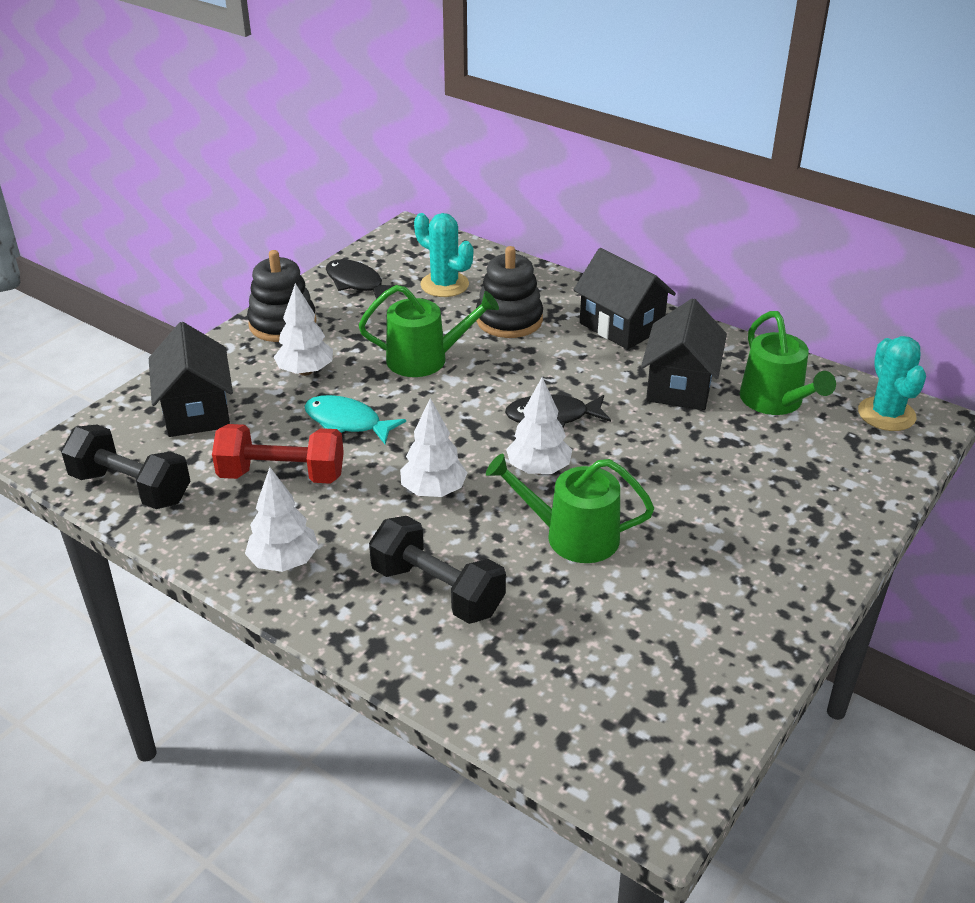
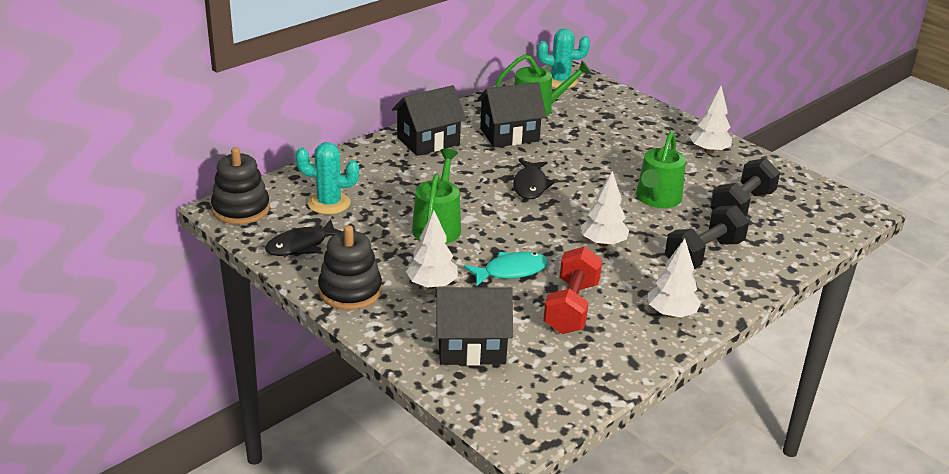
camera: 80 degrees left, 5 degrees down
(131, 488) = (571, 387): black dumbbell -> black dumbbell (741, 206)
(347, 422) = (511, 271): turquoise fish -> turquoise fish turned 150 degrees counterclockwise
(444, 285) = (329, 203): turquoise cactus -> turquoise cactus turned 45 degrees clockwise
(509, 320) = (398, 183): black stacking toy -> black stacking toy (241, 209)
(538, 469) = (587, 200): white tree -> white tree (708, 151)
(680, 385) = (509, 135): black house -> black house turned 45 degrees counterclockwise

